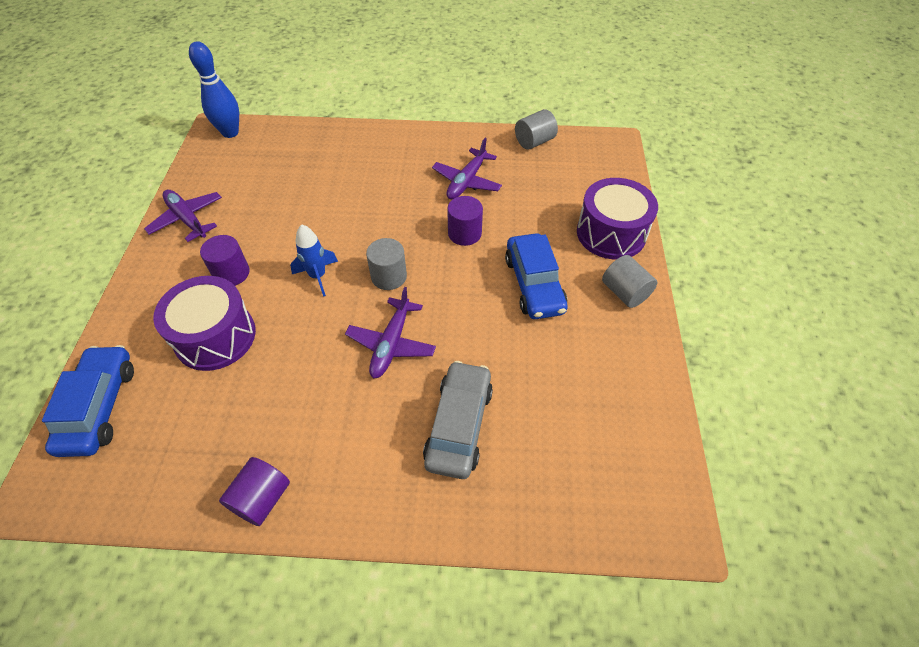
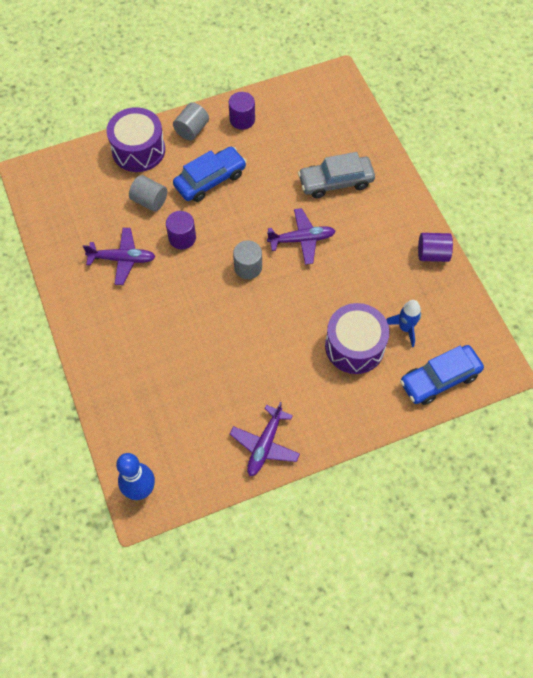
camera: 115 degrees left, 10 degrees up
(231, 273) = (299, 372): purple cylinder -> purple cylinder (242, 119)
(318, 276) = (271, 312): blue rocket -> blue rocket (405, 328)
(534, 142) = (48, 229): grey cylinder -> grey cylinder (149, 201)

